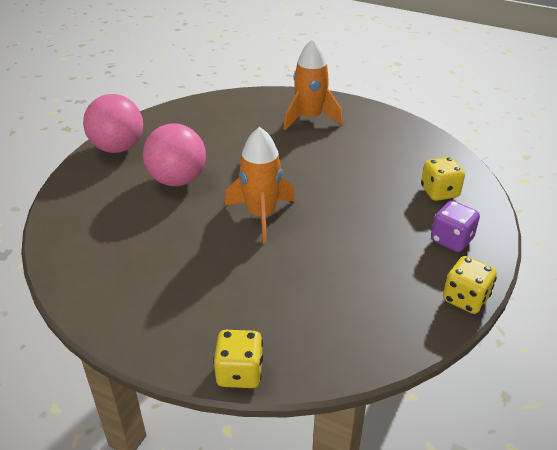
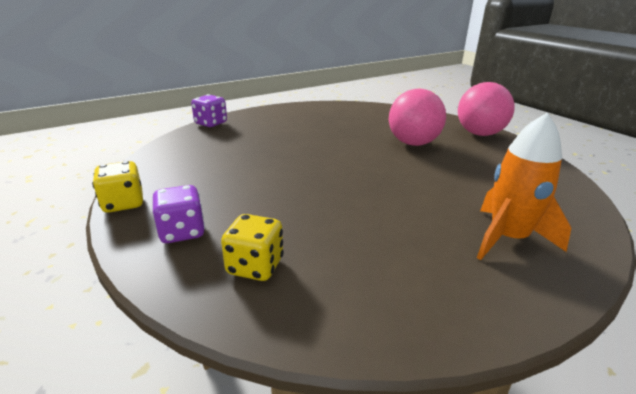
camera: 120 degrees right, 10 degrees down
(239, 373) = (211, 123): yellow dice -> purple dice
(261, 215) = (333, 159): orange rocket -> none

